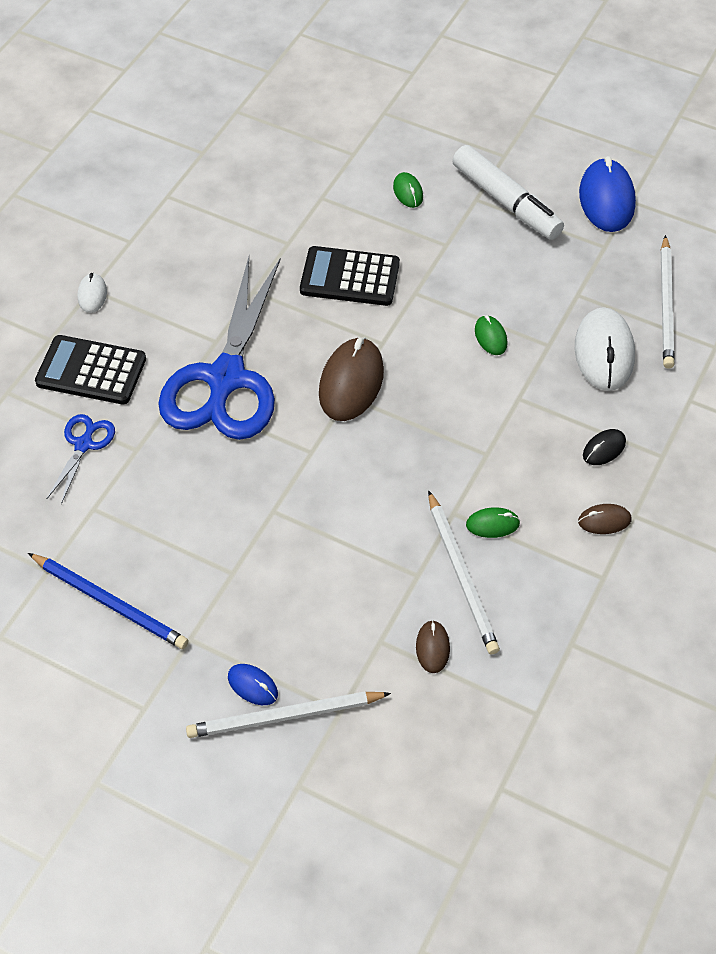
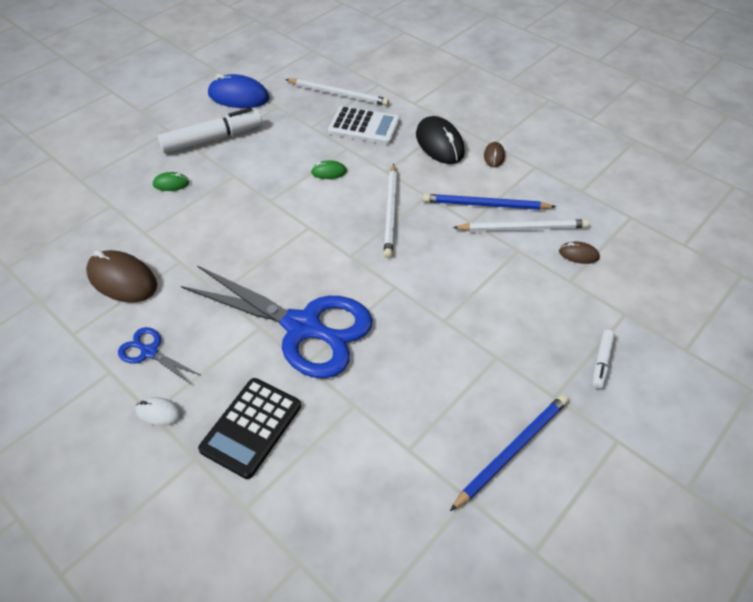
camera: 75 degrees left, 5 degrees down
(84, 444) = (335, 446): blue scissors -> blue scissors (149, 352)
(253, 685) = (601, 362): blue mouse -> white marker
(284, 716) = (629, 347): white pencil -> white pencil (390, 212)
(350, 277) = (236, 232): black calculator -> none
(351, 382) = (339, 251): brown mouse -> brown mouse (122, 280)
(492, 524) = (485, 205): green mouse -> blue pencil
(604, 352) = (364, 126): white mouse -> white calculator
(604, 449) = (439, 144): black mouse -> black mouse, size x2.00

